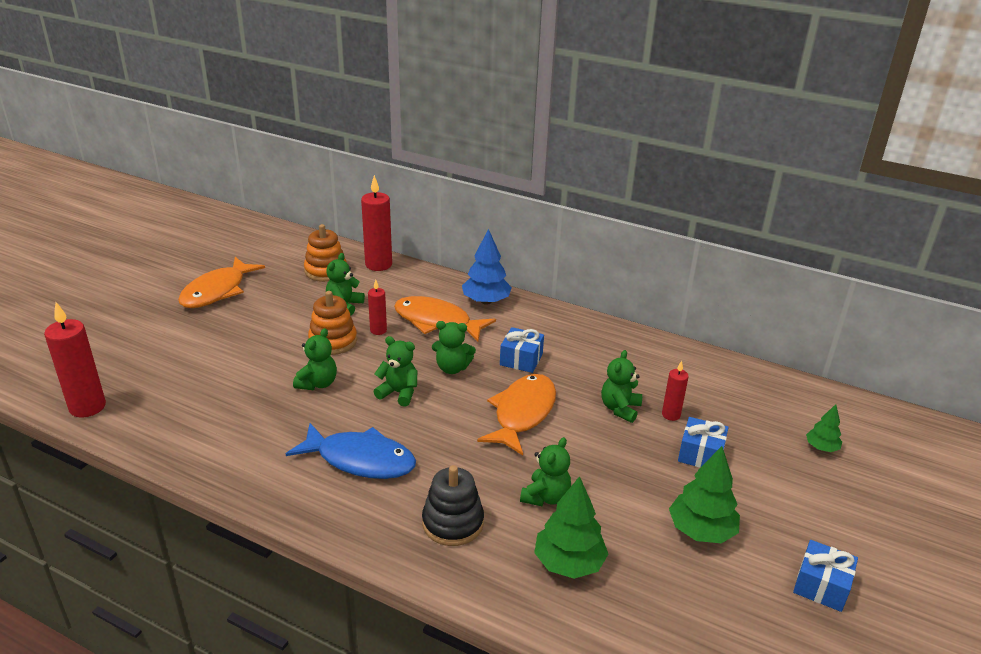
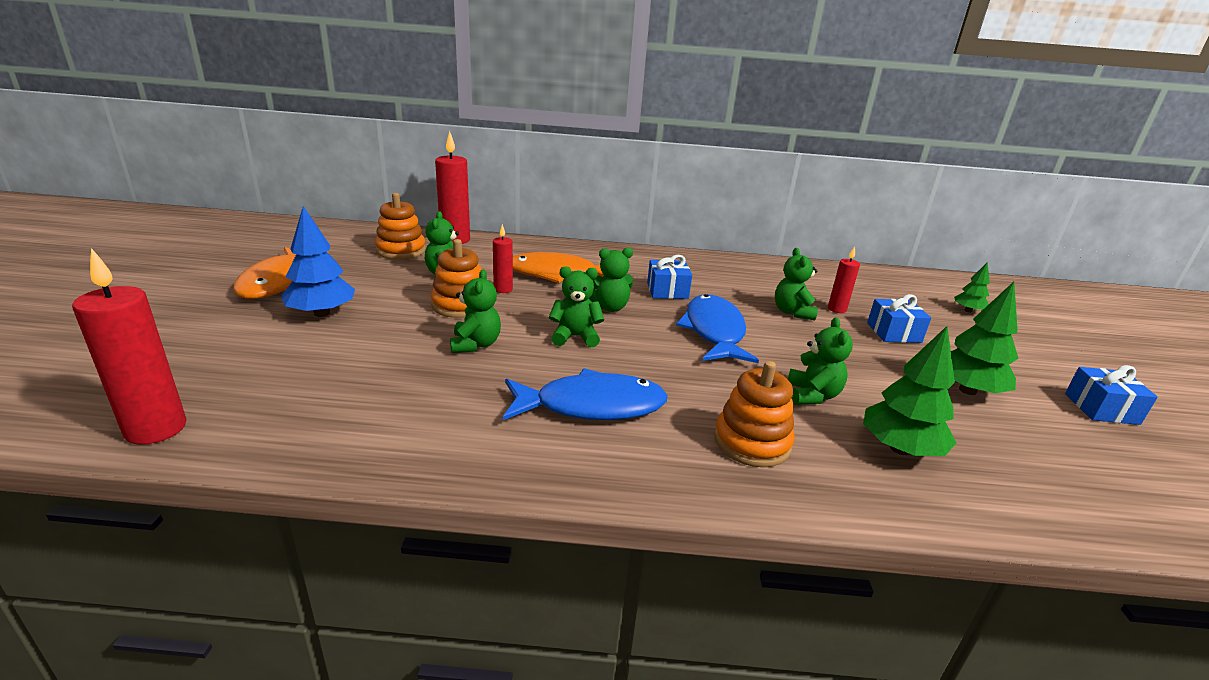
camera: 25 degrees left, 5 degrees down
(453, 523) = (752, 442): black stacking toy -> orange stacking toy
(486, 301) = (589, 254): blue tree -> blue tree (322, 313)
(522, 413) = (714, 331): orange fish -> blue fish

